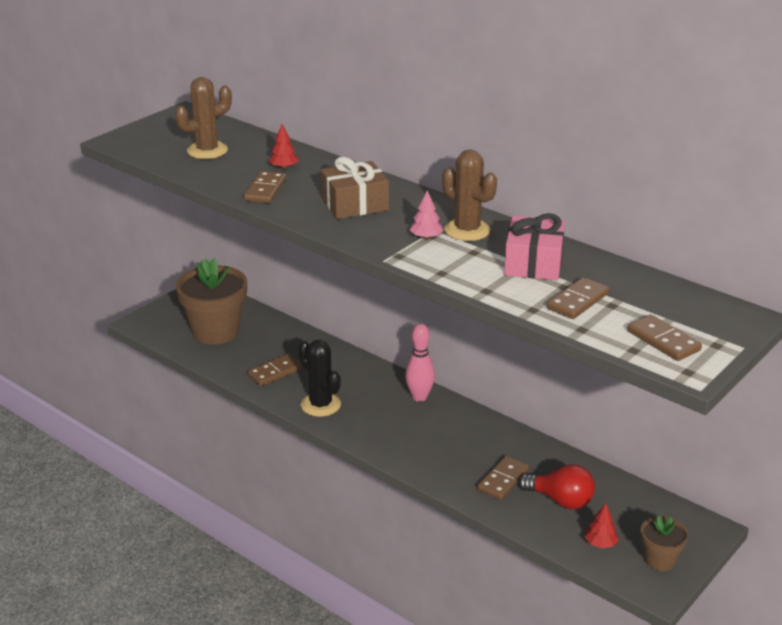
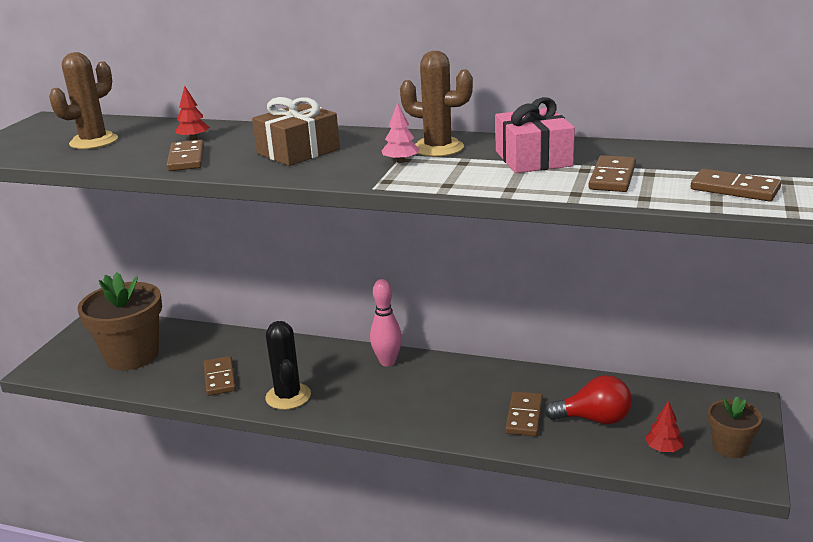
camera: 20 degrees left, 5 degrees down
(275, 372) = (219, 378): brown domino -> brown domino turned 45 degrees counterclockwise
(320, 405) = (288, 396): black cactus -> black cactus turned 45 degrees clockwise

